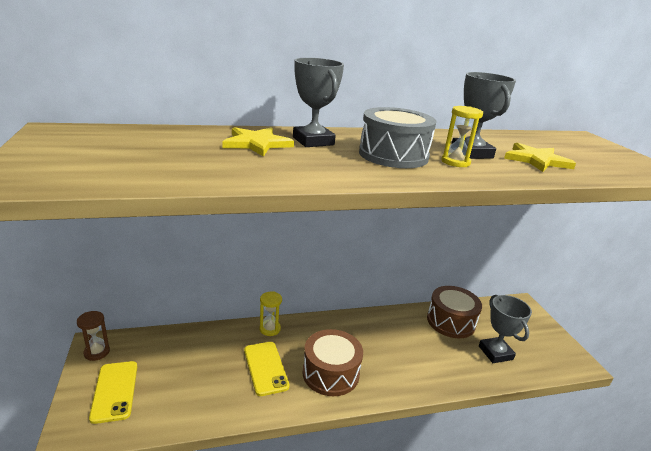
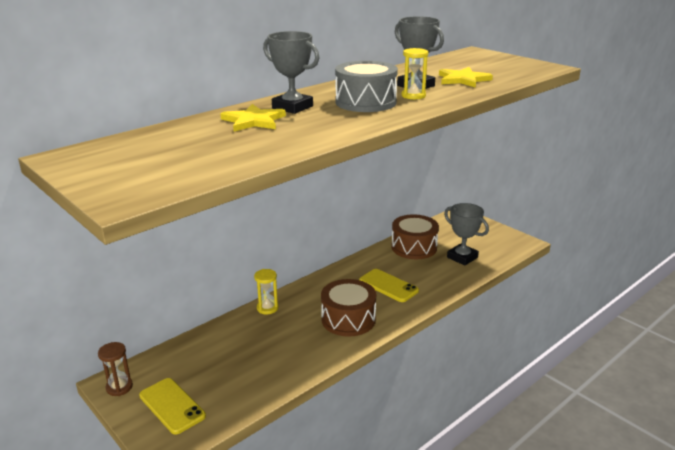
camera: 25 degrees left, 0 degrees up
(265, 368) = (291, 337): yellow phone -> yellow phone (388, 286)

